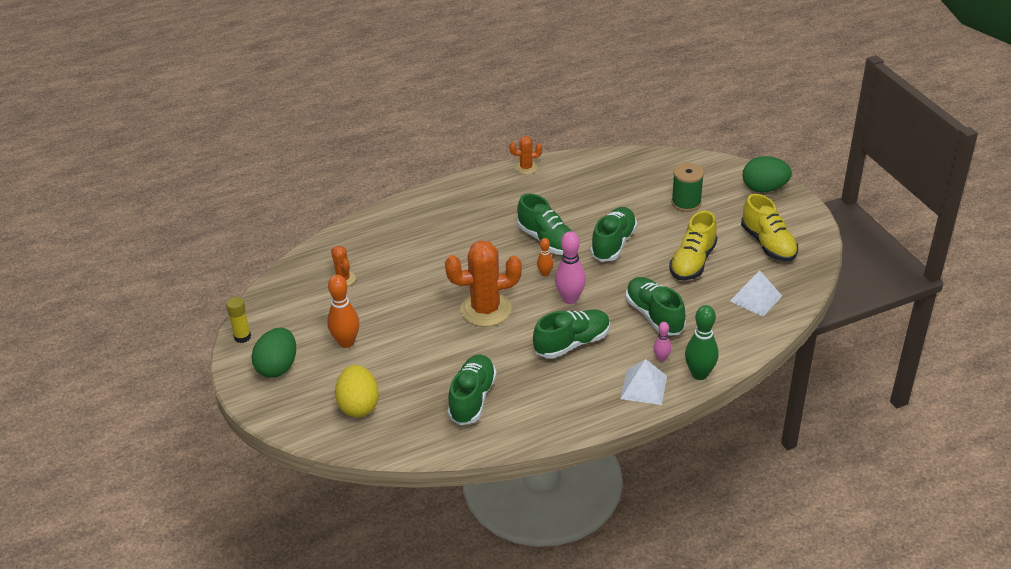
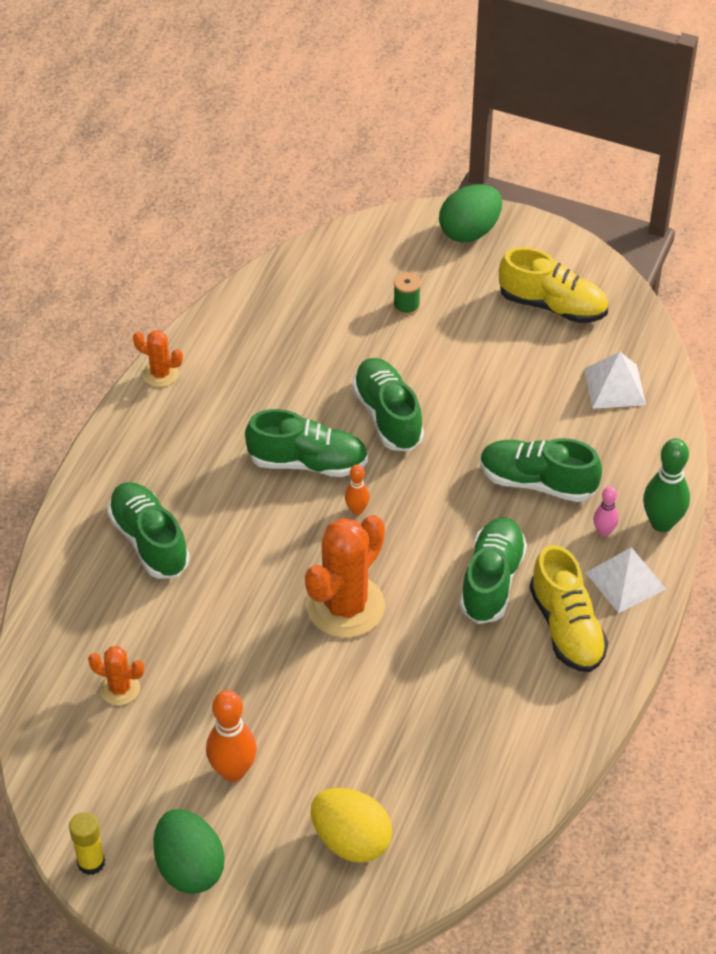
camera: 45 degrees left, 10 degrees up
(472, 398) = (466, 732): green shoe -> green shoe (149, 541)
(526, 168) = (160, 374): orange cactus -> orange cactus turned 75 degrees clockwise
(570, 299) = (423, 524): pink bowling pin -> none
(686, 203) = (406, 306): green spool -> green spool, size x0.60
(693, 262) = (501, 383): yellow shoe -> yellow shoe (566, 627)

